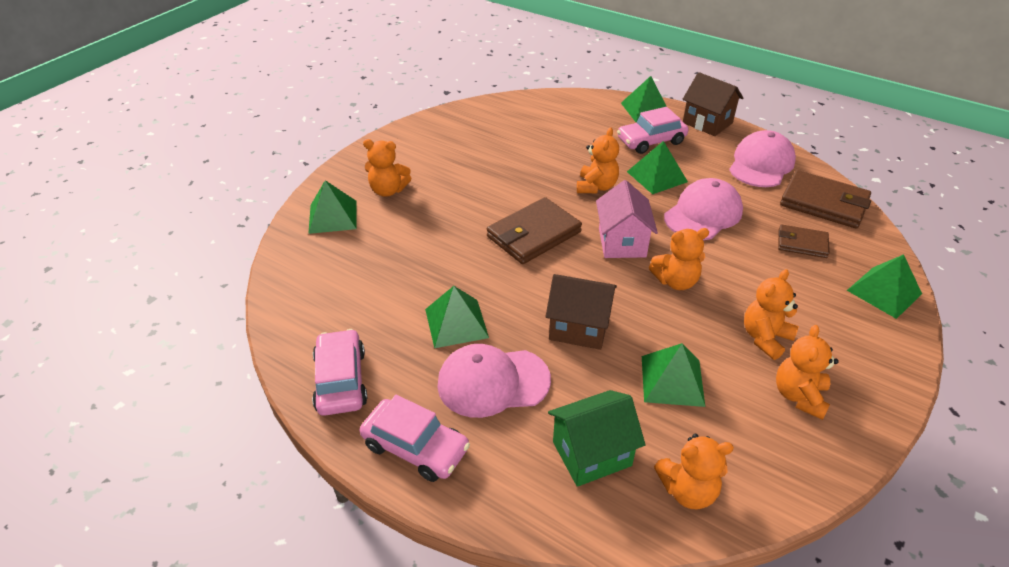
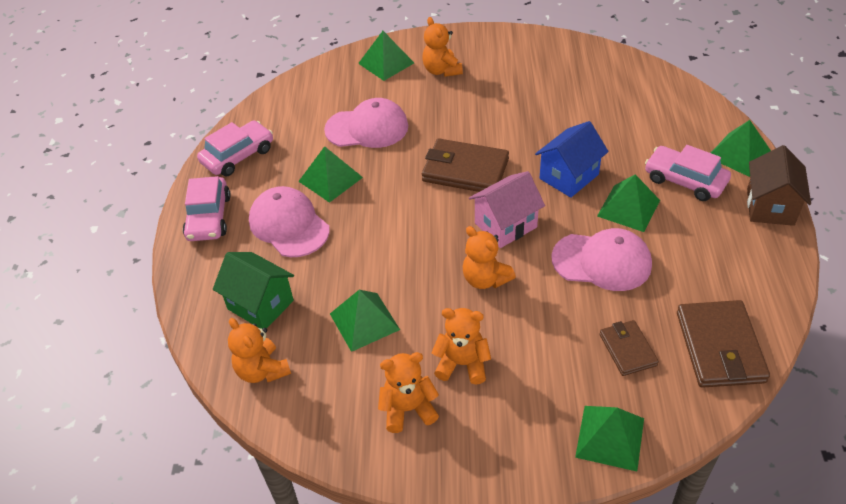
camera: 60 degrees right, 5 degrees up
(579, 328) = (379, 244): brown house -> none
(596, 187) = (569, 176): orange teddy bear -> blue house
(761, 164) = (738, 275): pink cap -> pink cap (367, 128)

